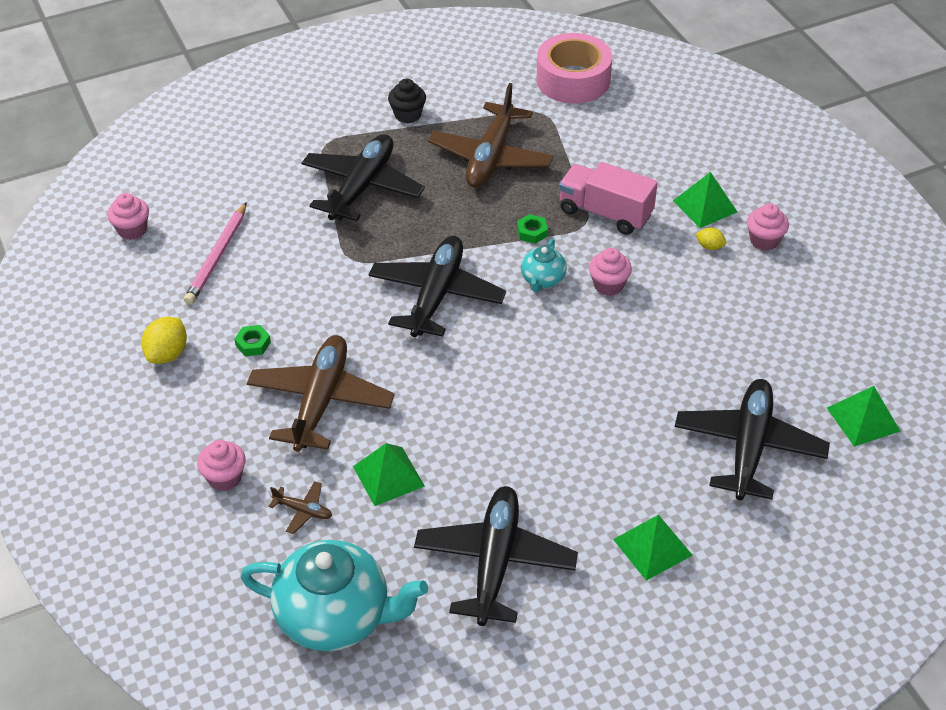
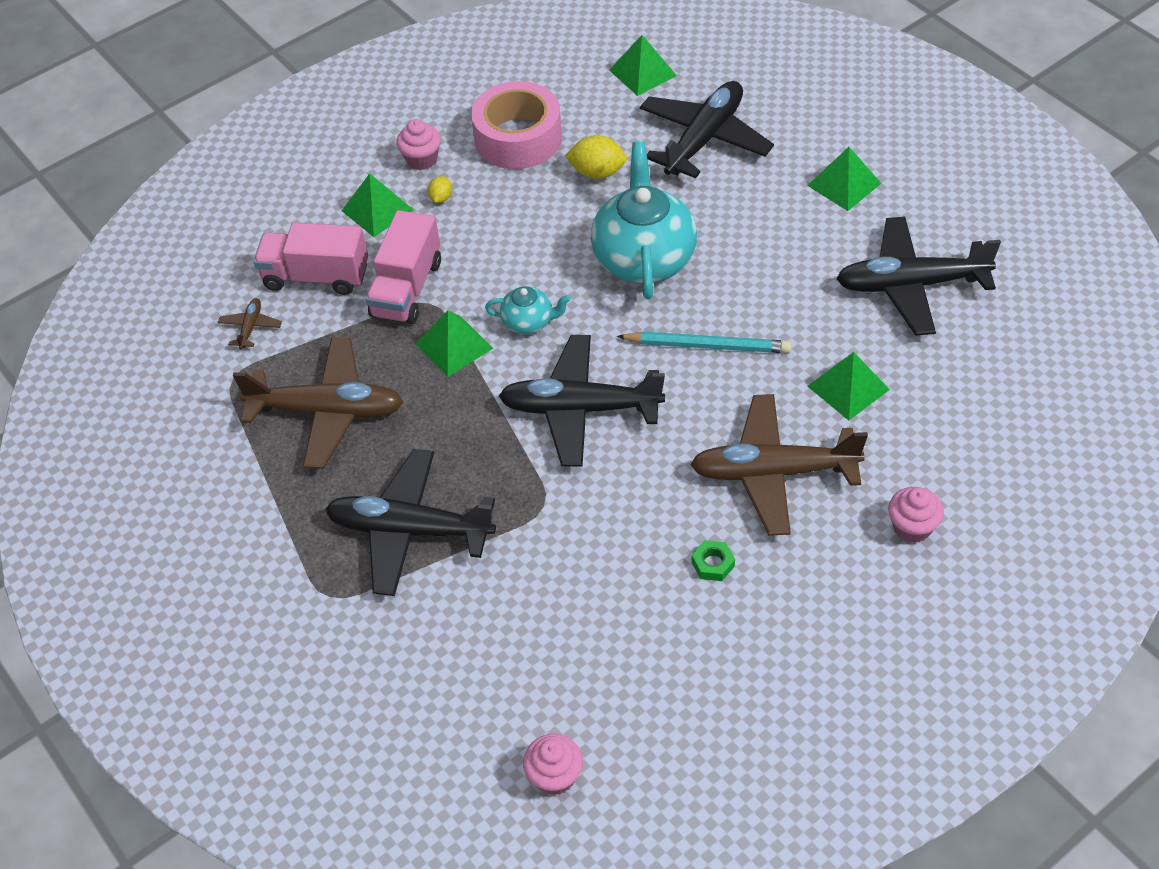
camera: 100 degrees left, 5 degrees up
(167, 354) = (759, 648): yellow lemon -> yellow lemon (597, 172)
(217, 256) = (578, 652): pink pencil -> none
(303, 510) = (921, 445): brown plane -> brown plane (250, 327)
(335, 617) = (1028, 385): turquoise teapot -> turquoise teapot (644, 258)
(407, 115) = (255, 518): black cupcake -> none
(474, 389) = (707, 346): none -> turquoise pencil
(532, 232) = (454, 346): green nut -> green pyramid
(573, 80) = (161, 361): pink tape -> pink tape (518, 138)
(608, 285) = (522, 267): pink cupcake -> none
(636, 164) = (316, 276): none -> pink truck
(748, 447) = (704, 139): black plane -> black plane turned 120 degrees clockwise

